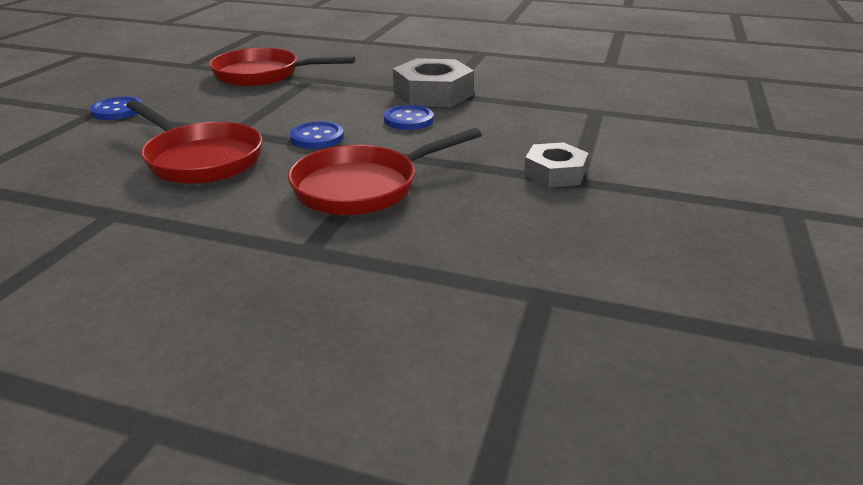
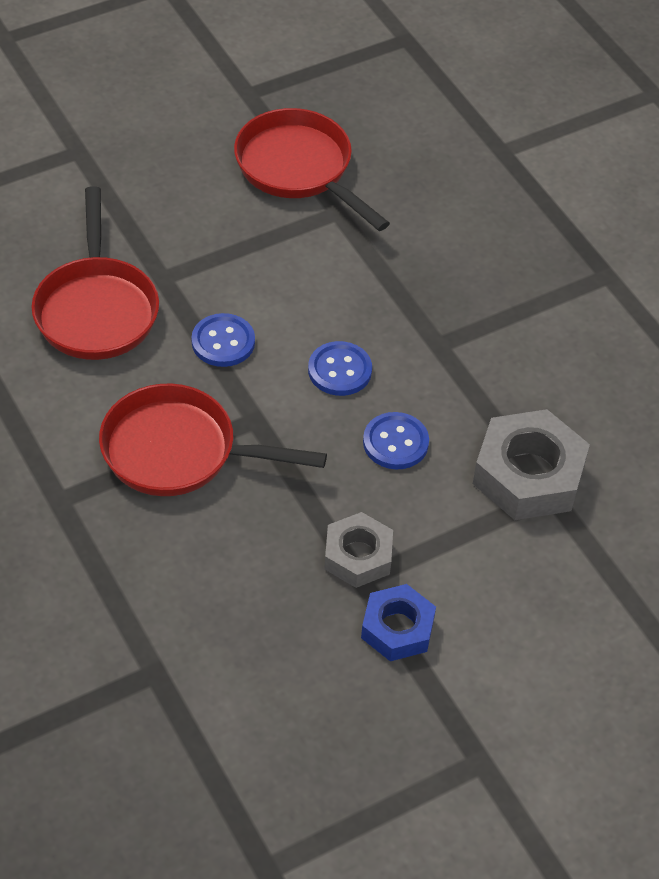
camera: 40 degrees right, 20 degrees up
(117, 110) = (101, 161): blue button -> blue button (395, 442)
(433, 94) = (426, 336): grey nut -> grey nut (528, 475)
(635, 187) = (397, 628): none -> blue nut

